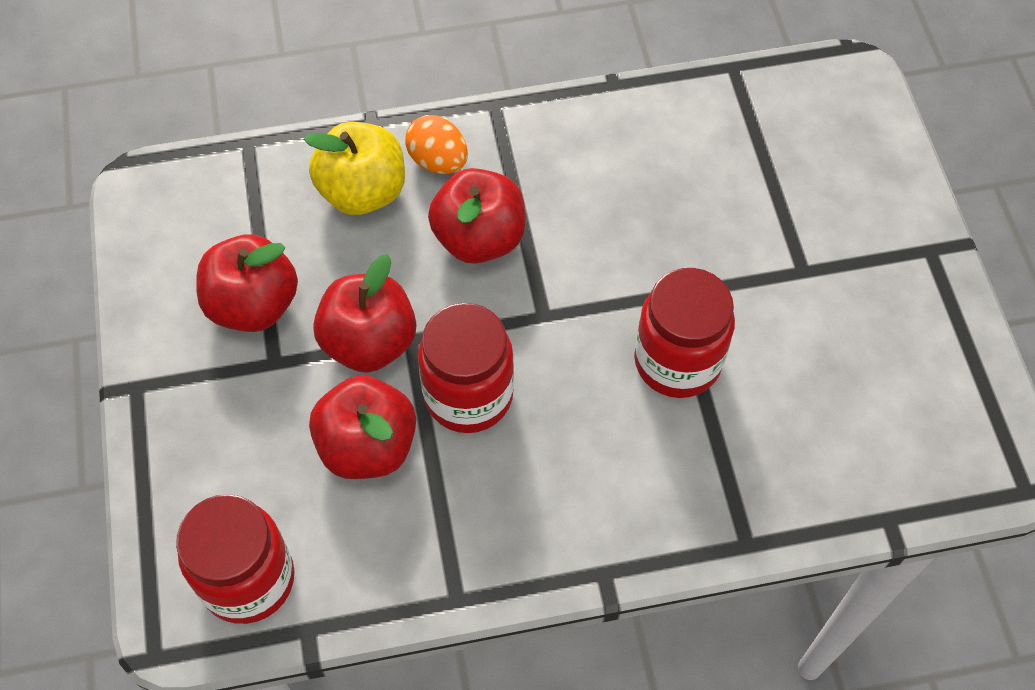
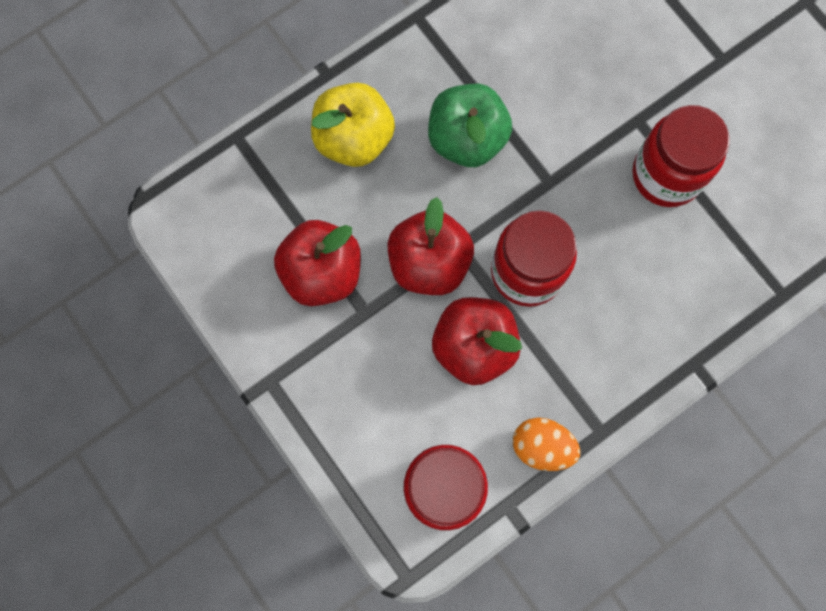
camera: 25 degrees left, 15 degrees up
(438, 161) = (399, 86): orange egg -> orange egg (542, 446)
(479, 238) = (467, 139): red apple -> green apple

